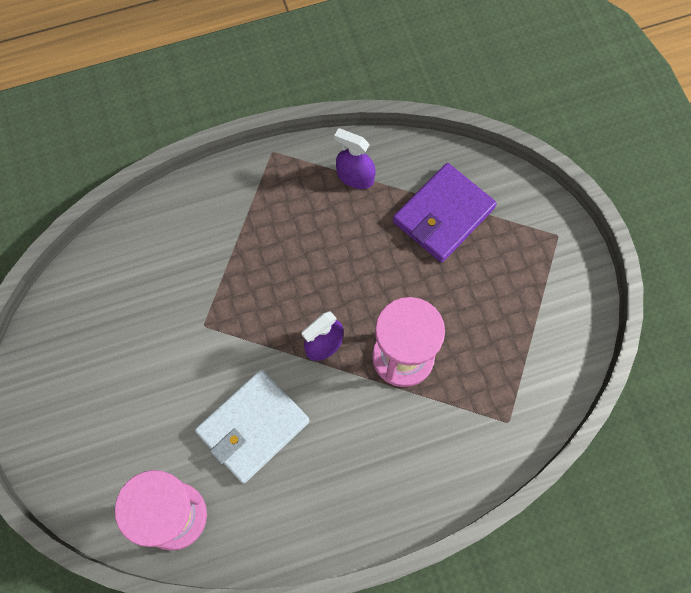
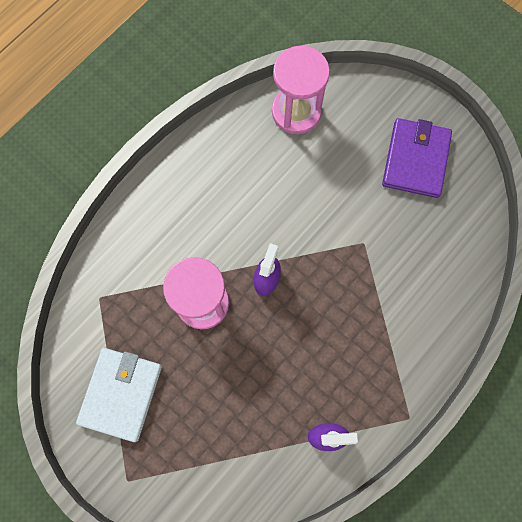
camera: 150 degrees right, 5 degrees up
(253, 427) = (281, 193): white wallet -> white wallet (121, 394)
(443, 215) = (233, 443): purple wallet -> purple wallet (415, 160)

